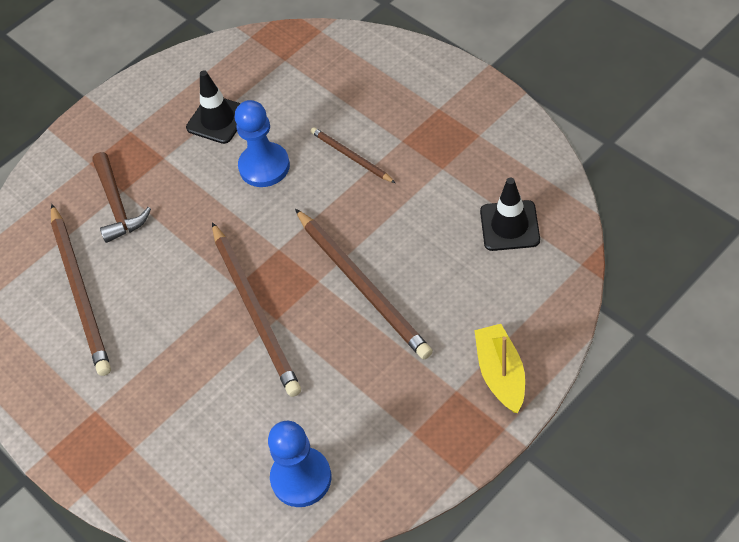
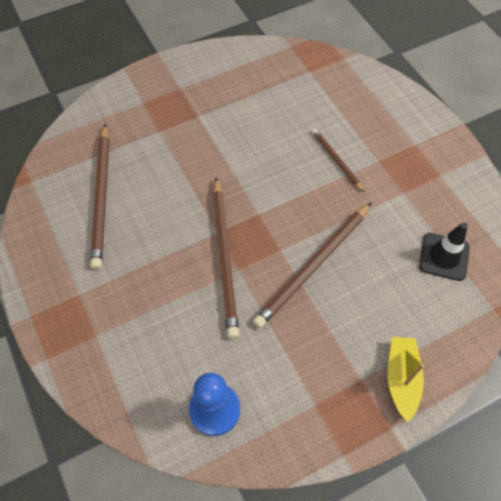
camera: 10 degrees right, 5 degrees up
(117, 205) = (152, 140): brown hammer -> none
(218, 119) = (246, 100): black traffic cone -> none
(264, 166) = (269, 146): blue pawn -> none
(362, 286) = (313, 266): brown pencil -> brown pencil turned 60 degrees clockwise

